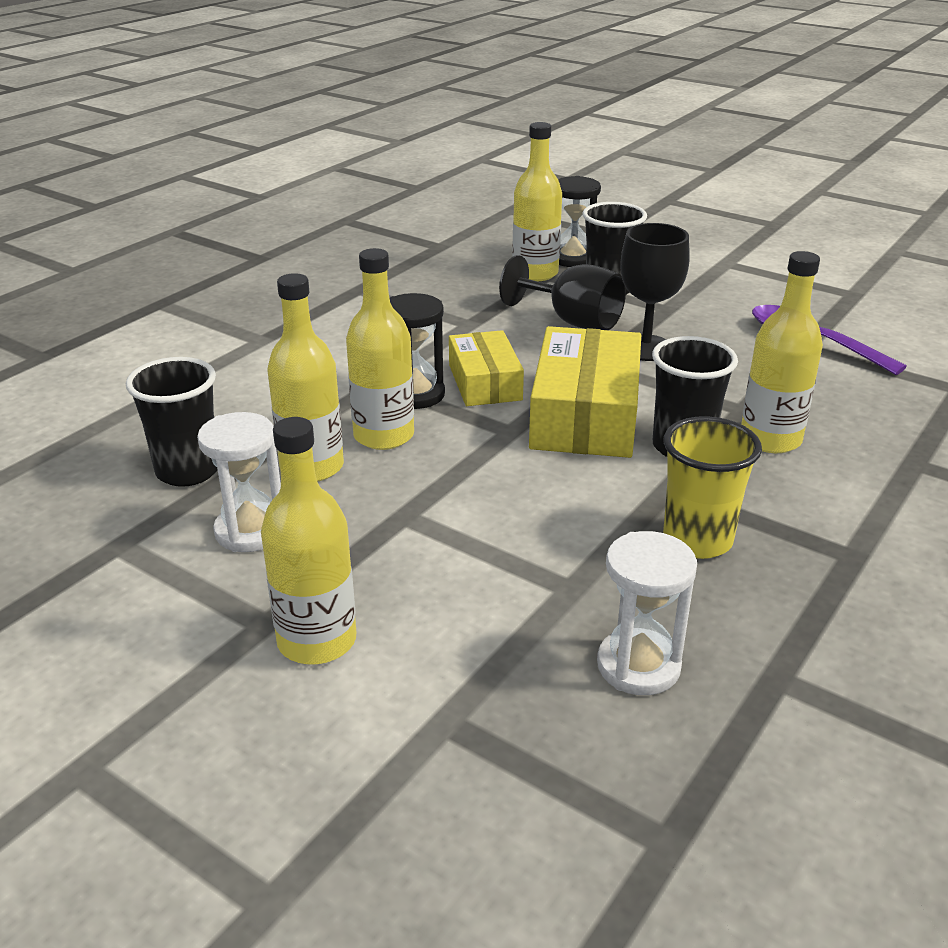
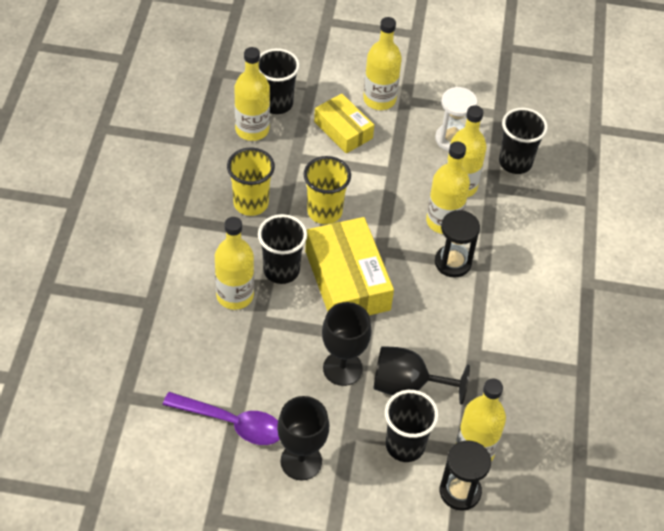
camera: 150 degrees right, 20 degrees up
(485, 382) = (421, 290): yellow box -> yellow box (343, 130)
(553, 705) = (276, 103): none -> black cup
(567, 495) = (324, 212): none -> yellow cup
(638, 666) = (252, 129): white hourglass -> yellow bottle
(736, 304) = (301, 461): none -> black goblet

